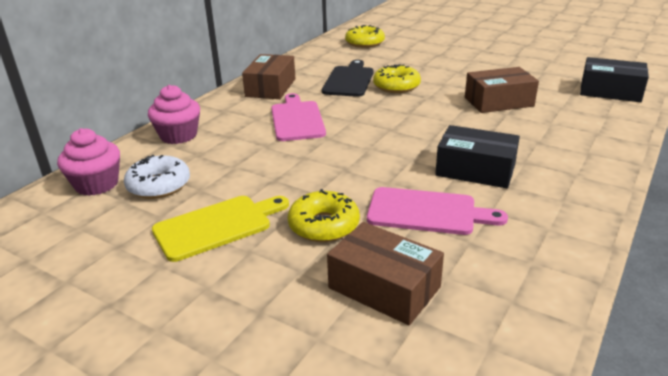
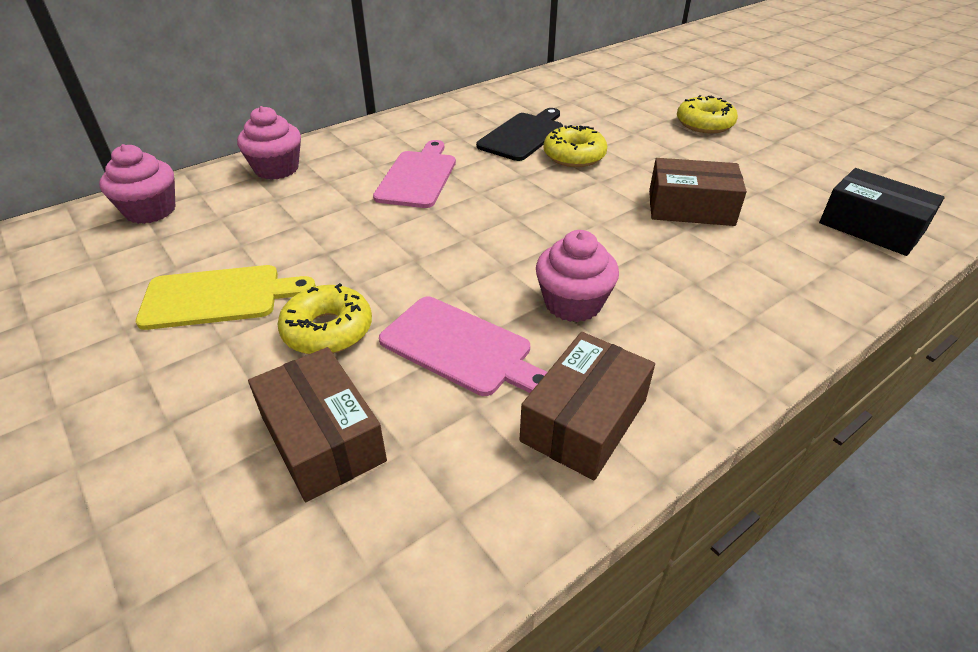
camera: 20 degrees right, 10 degrees up
(159, 185) = (206, 228): white donut -> none
(271, 87) = (424, 127): brown box -> brown box (584, 420)
(364, 43) = (586, 86): yellow donut -> yellow donut (704, 124)
(475, 170) = (573, 303): black box -> pink cupcake

